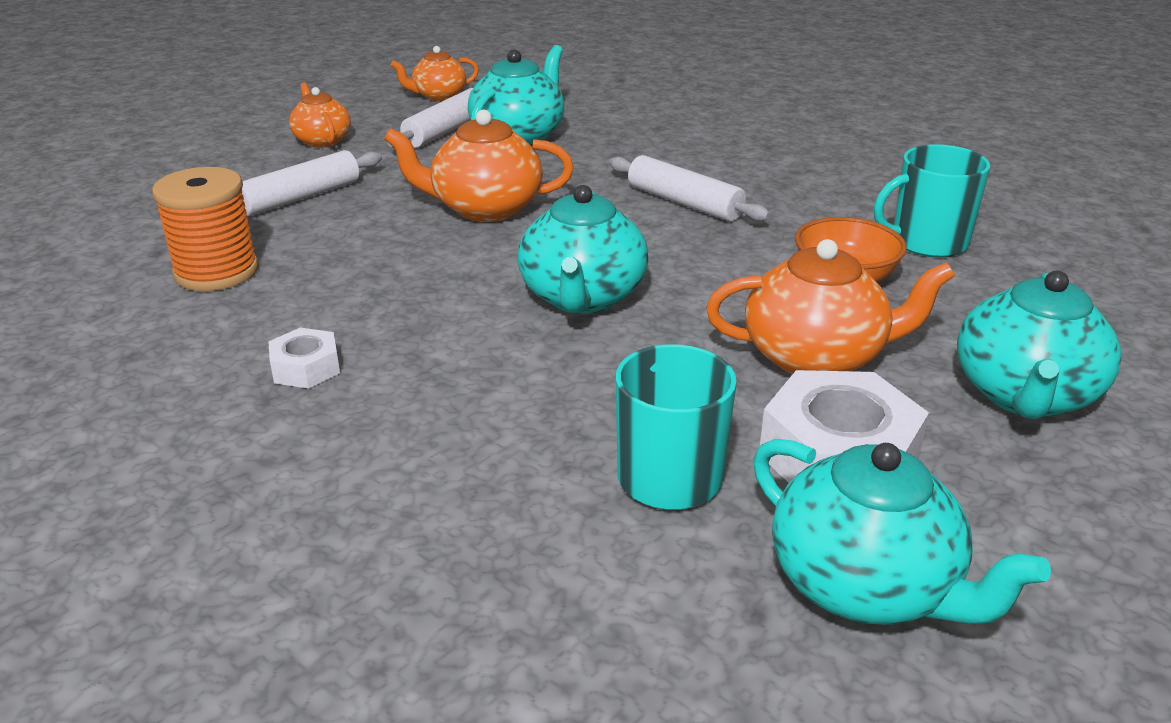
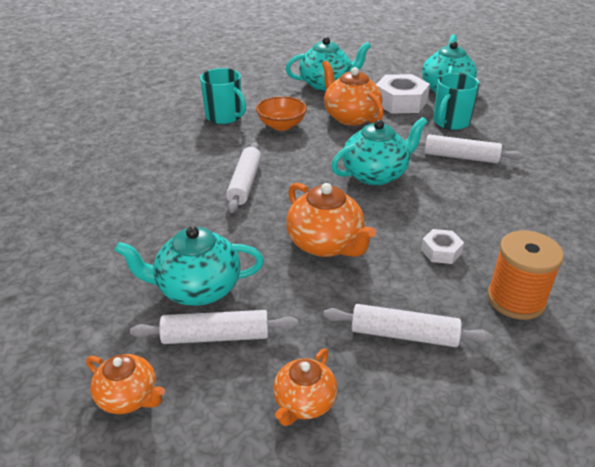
camera: 125 degrees left, 5 degrees up
(306, 368) = (521, 215): white nut -> white nut (441, 251)
(524, 406) = (461, 157): none -> white rolling pin

